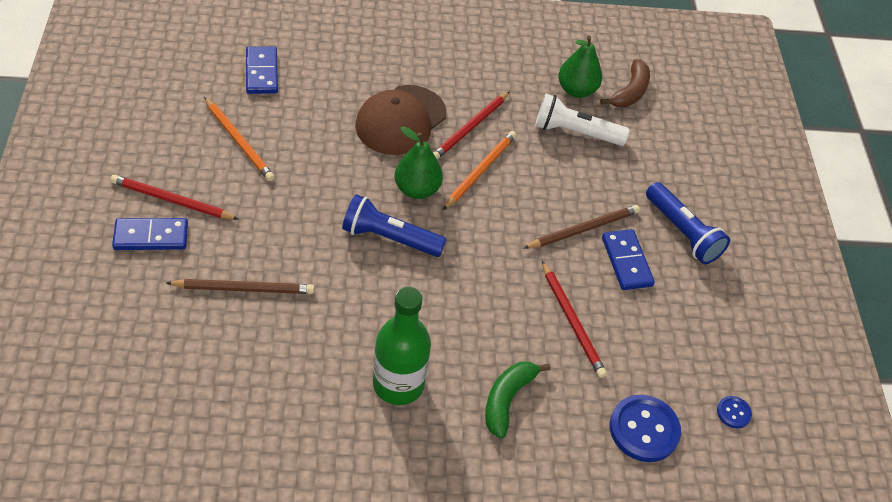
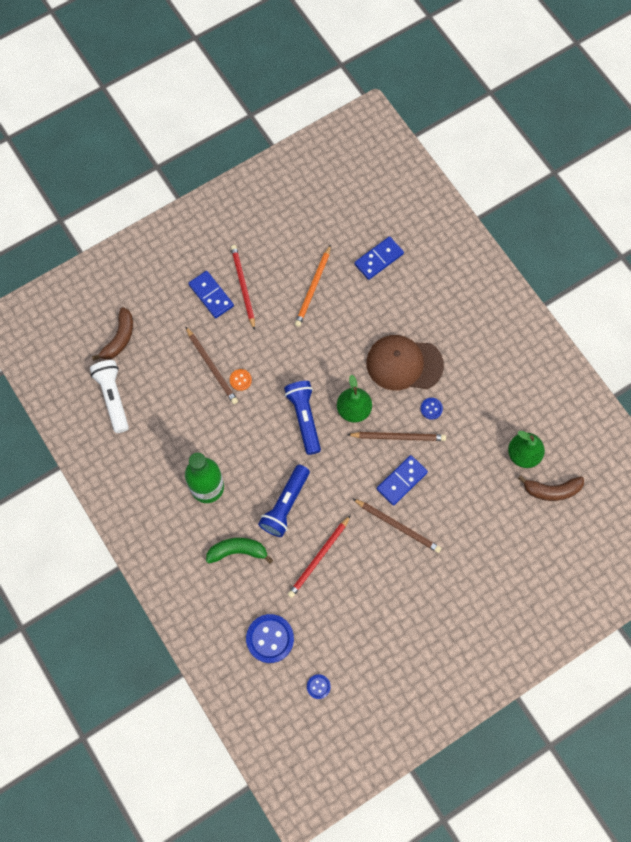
camera: 65 degrees right, 20 degrees up
(109, 365) = (119, 338): none -> brown banana
(288, 270) = (240, 380): none -> orange button
(470, 128) = (431, 409): red pencil -> blue button
(480, 171) = (398, 437): orange pencil -> brown pencil
(575, 132) = (481, 475): white flashlight -> white flashlight (113, 398)
(626, 261) = (390, 566): blue domino -> blue domino (402, 481)
(682, 232) = (443, 589): blue flashlight -> blue flashlight (285, 505)

